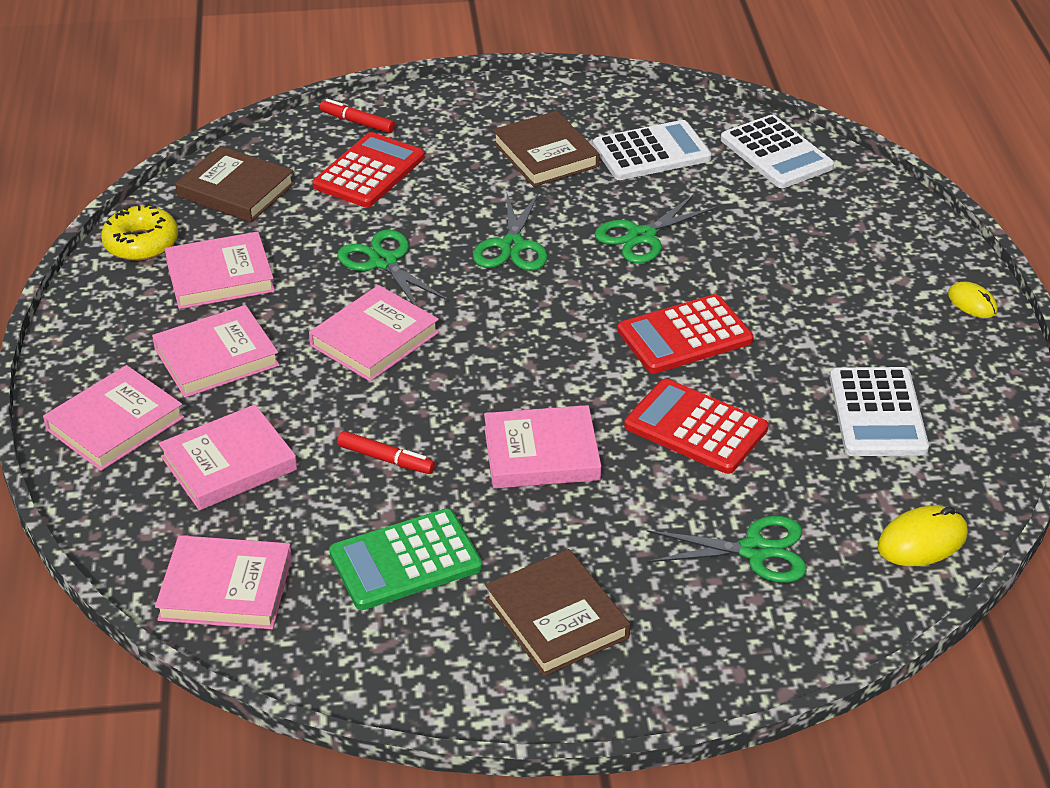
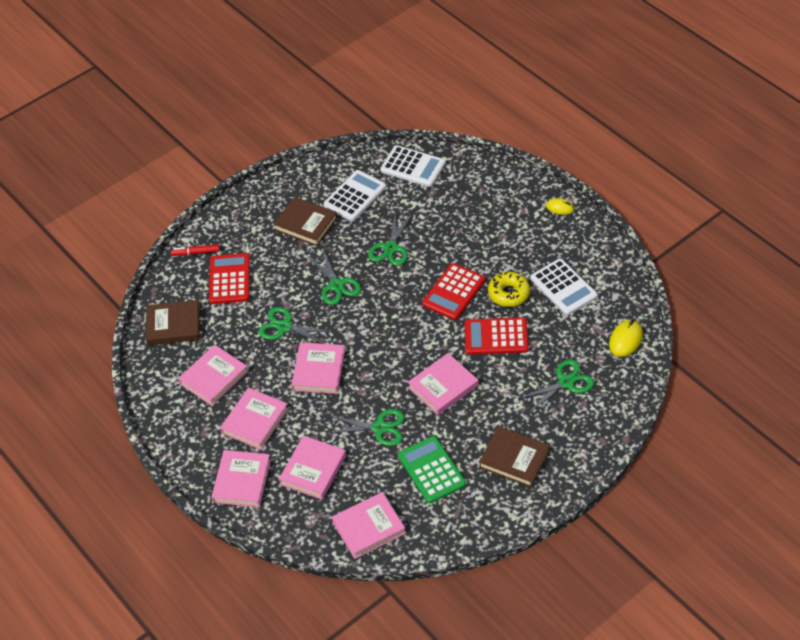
camera: 30 degrees left, 10 degrees up
(141, 243) = (156, 381): yellow donut -> yellow donut (508, 293)
(386, 459) = (379, 428): red marker -> green scissors
(405, 561) = (431, 470): green calculator -> green calculator turned 120 degrees clockwise

